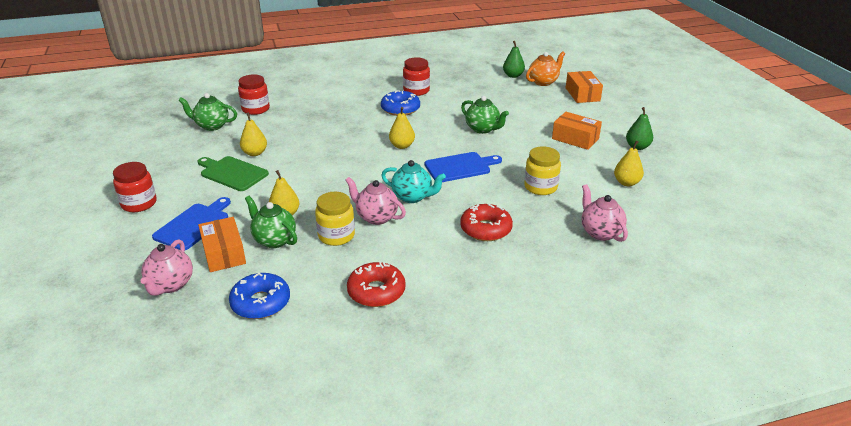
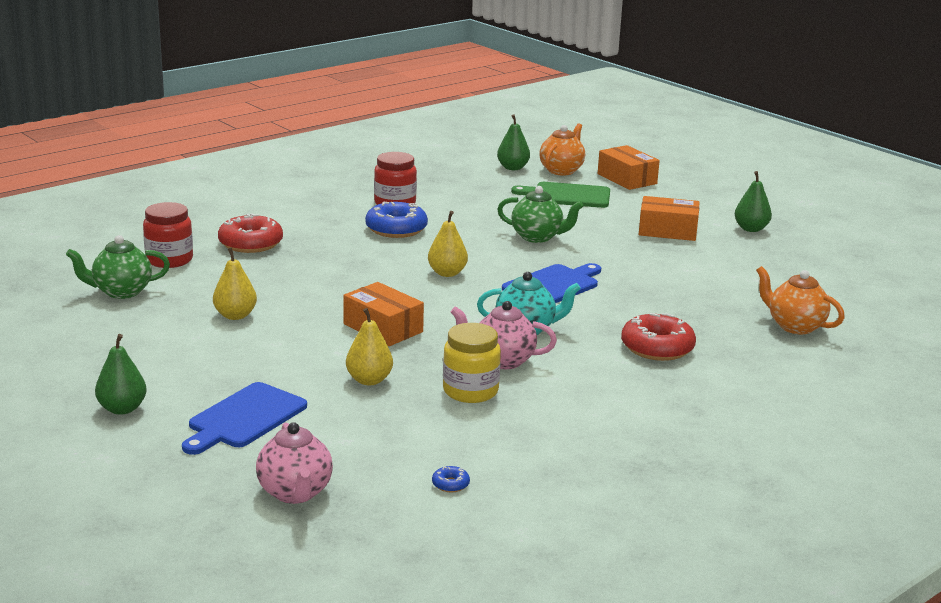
camera: 25 degrees left, 10 degrees down
(139, 204) = (122, 409): red jar -> green pear
(193, 225) = (244, 418): blue cutting board -> blue cutting board turned 150 degrees counterclockwise
(224, 253) = (332, 441): orange box -> orange box (383, 328)
(232, 173) = (229, 346): green cutting board -> green cutting board (568, 196)
(261, 303) = (450, 484): blue donut -> blue donut, size x0.42
(274, 240) = (388, 412): green teapot -> none
(376, 291) = (590, 440): red donut -> red donut (250, 243)
(540, 187) = (678, 291): yellow jar -> none
(600, 232) = (794, 326): pink teapot -> orange teapot
(626, 183) = (775, 269): yellow pear -> none

